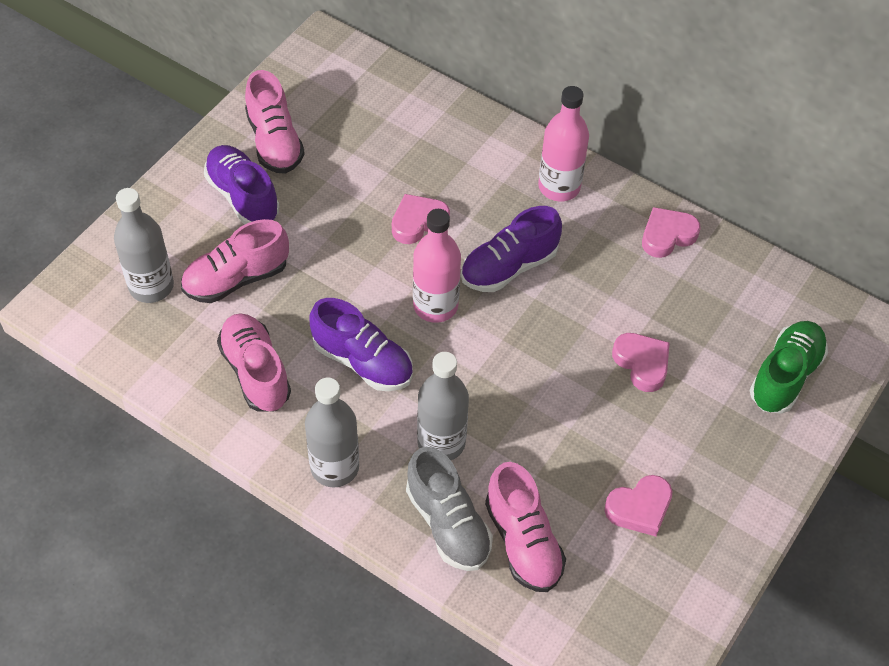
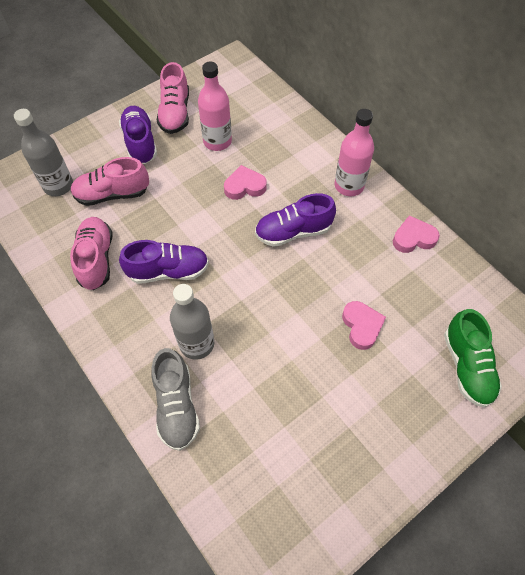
camera: 20 degrees right, 5 degrees up
(334, 467) = (118, 340): grey bottle -> none
(363, 361) = (168, 271): purple shoe -> purple shoe turned 60 degrees counterclockwise
(435, 306) = (232, 245): pink bottle -> pink bottle (217, 141)
(523, 541) = (224, 436): pink shoe -> none
(639, 508) = (319, 437): pink heart -> none
(785, 376) = (467, 366): green shoe -> green shoe turned 120 degrees clockwise

